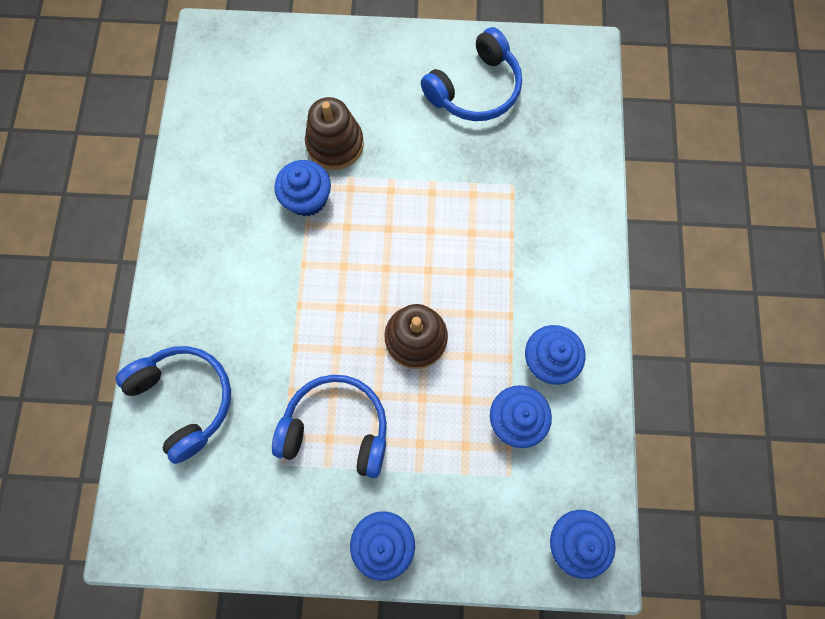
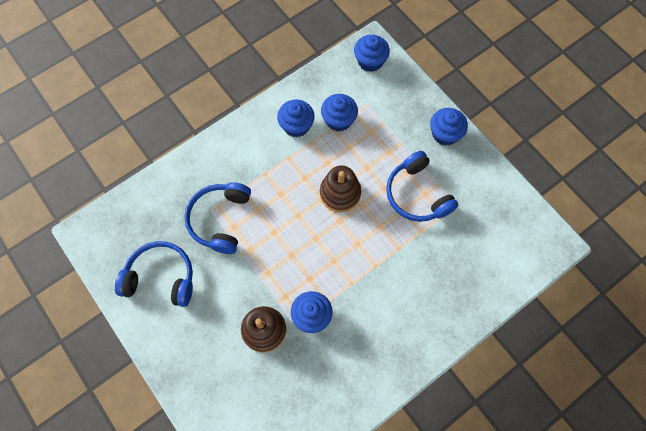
camera: 130 degrees left, 5 degrees down
(186, 399) = (473, 279): blue headphones -> blue headphones (220, 219)

